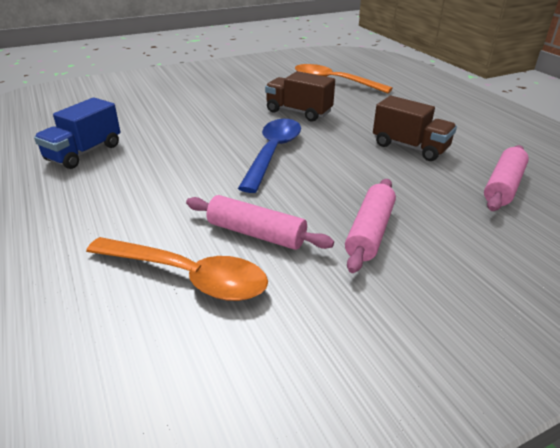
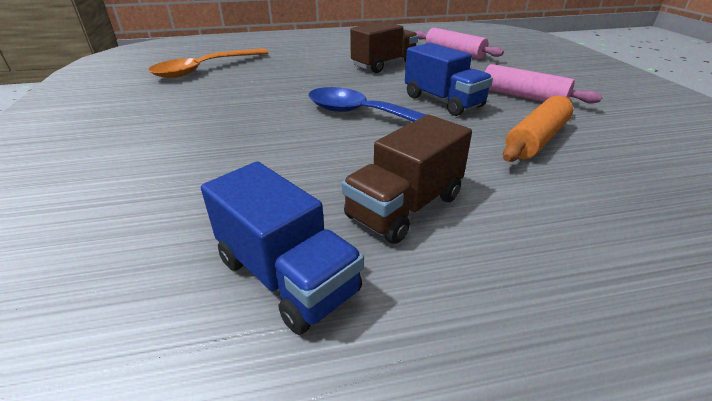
camera: 75 degrees left, 0 degrees up
(187, 276) = (625, 180): orange spoon -> none
(256, 233) = (536, 139): pink rolling pin -> orange rolling pin
(298, 112) = (271, 93): brown truck -> brown truck (405, 207)
(324, 184) = (443, 101): none -> blue truck

